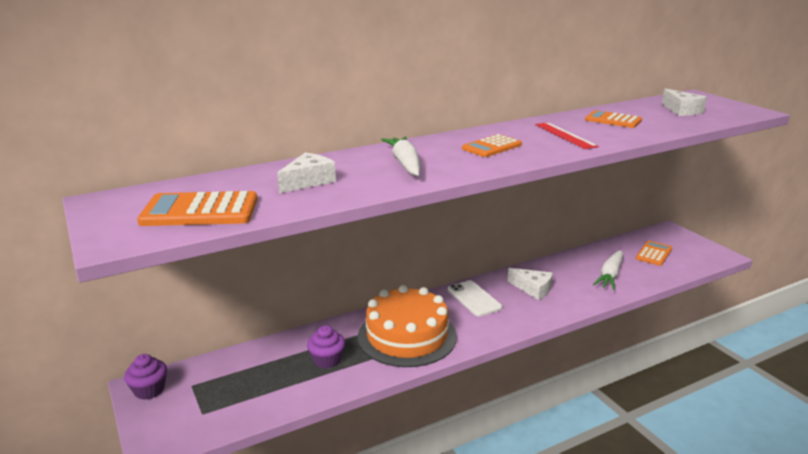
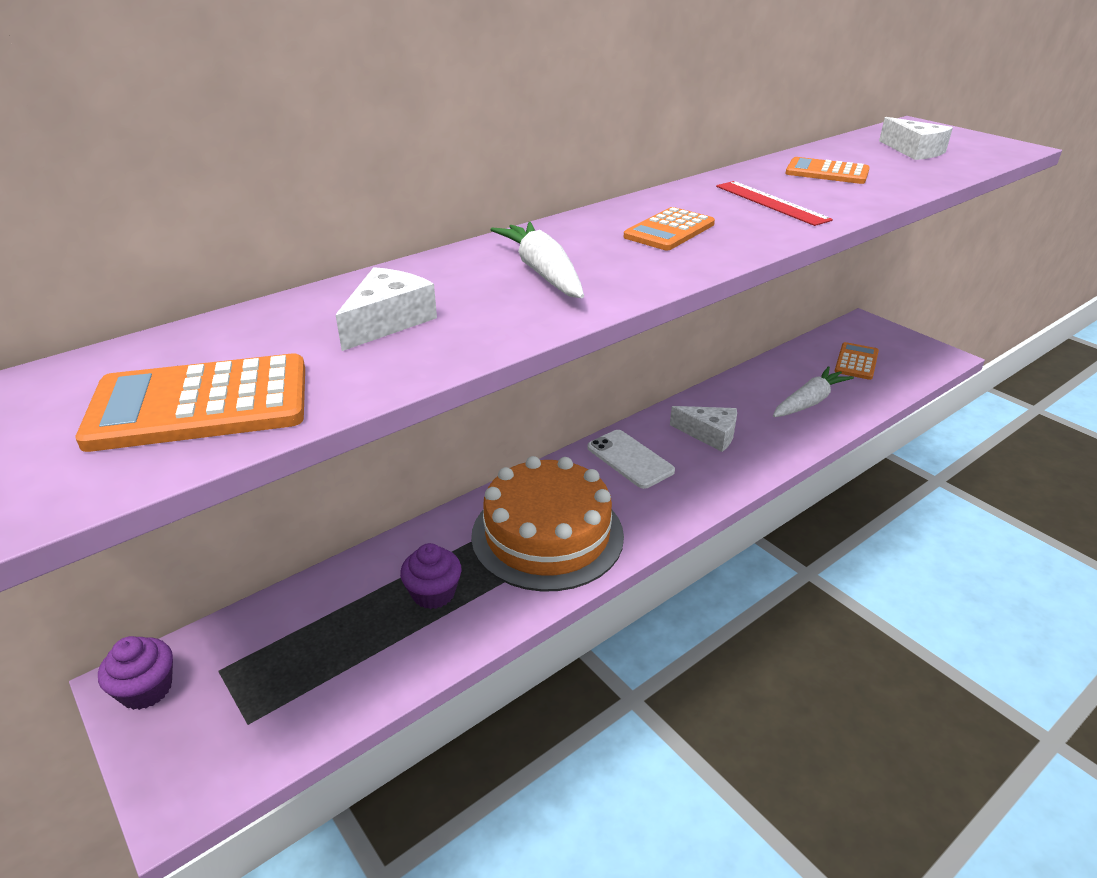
camera: 10 degrees left, 10 degrees up
(610, 275) = (809, 402): white carrot -> white carrot turned 150 degrees counterclockwise

